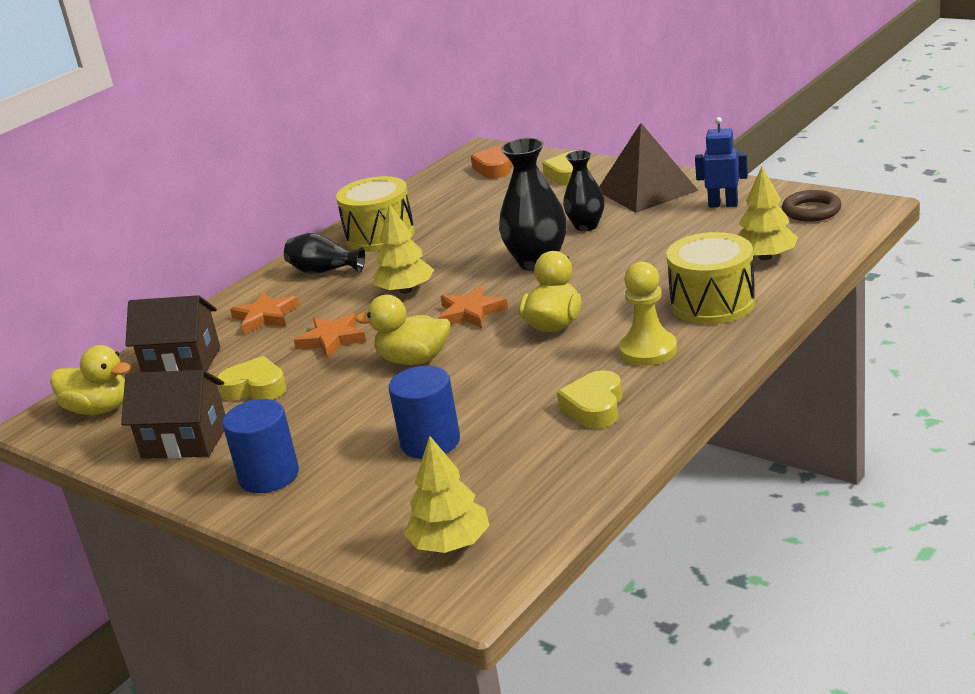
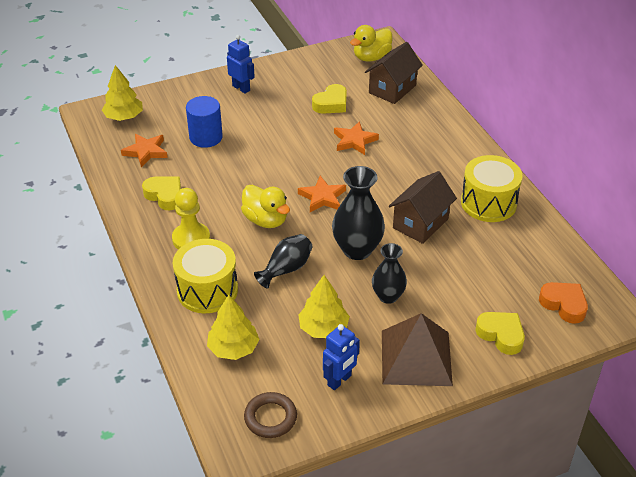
camera: 115 degrees right, 15 degrees up
(185, 441) = (305, 74): brown house -> brown house (420, 223)
(265, 317) = (415, 127): orange star -> orange star (146, 151)
(269, 476) = (241, 88): blue cylinder -> blue robot
(324, 271) = (456, 164): black vase -> black vase (286, 269)
(405, 290) = (385, 185): yellow tree -> yellow tree (323, 328)
(414, 360) = (293, 159): yellow duck -> none

